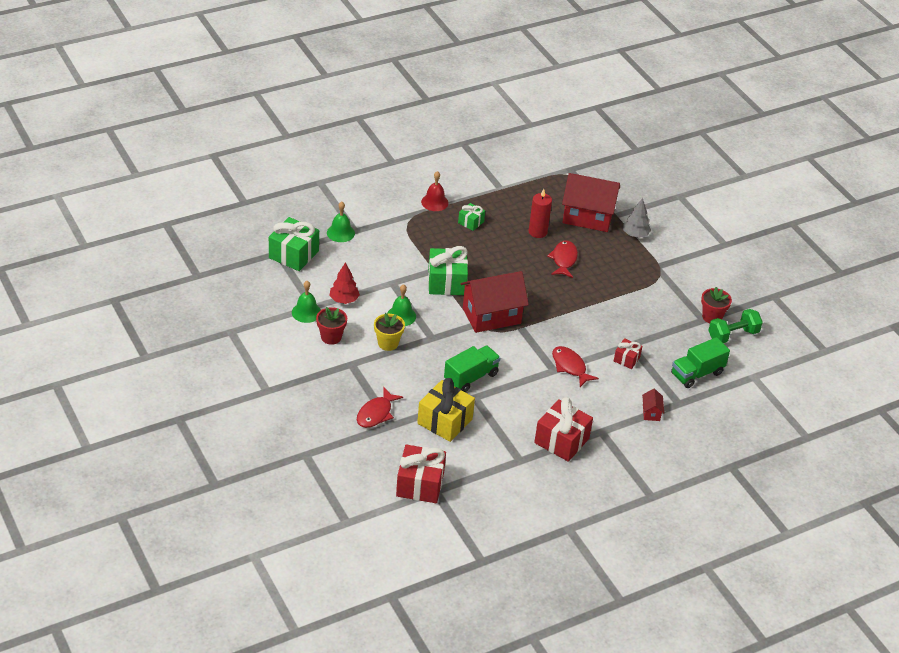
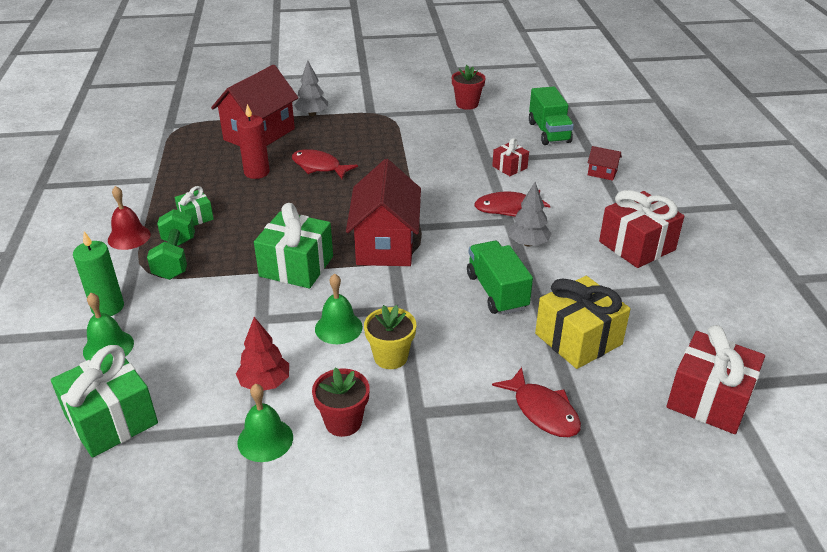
camera: 65 degrees left, 5 degrees down
(370, 219) = (107, 307): none -> green candle
(532, 384) = (528, 243): none -> grey tree
(733, 335) = (499, 100): green dumbbell -> green dumbbell (175, 258)

